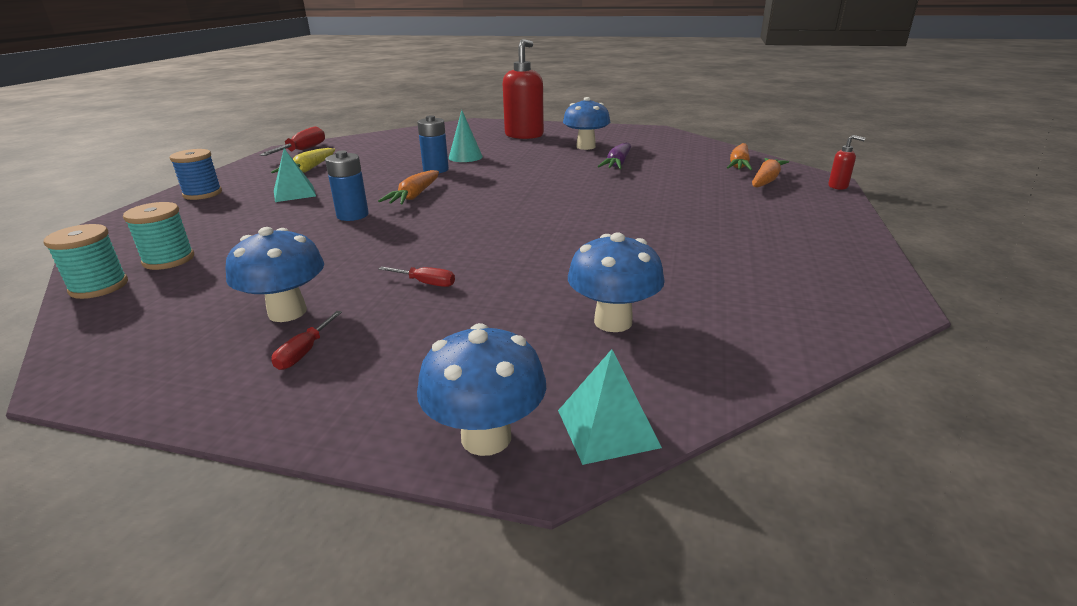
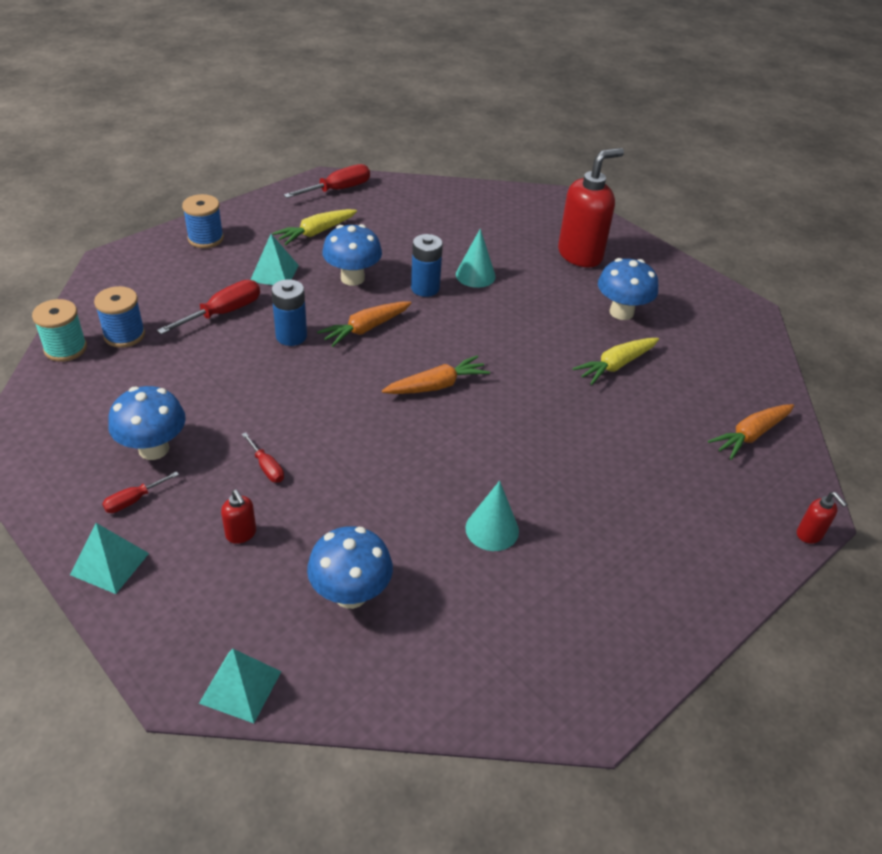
camera: 30 degrees right, 15 degrees up
(169, 260) = (124, 335): turquoise spool -> blue spool
(268, 222) = (223, 313): none -> red screwdriver
(329, 408) = (109, 564): none -> turquoise pyramid
(457, 328) = (241, 534): none -> red soap dispenser
(486, 437) = (169, 646): blue mushroom -> blue mushroom (352, 278)
(617, 164) = (616, 365): purple carrot -> yellow carrot
(661, 248) = (492, 529): none -> turquoise cone
(766, 180) = (740, 480): orange carrot -> orange carrot (436, 386)

